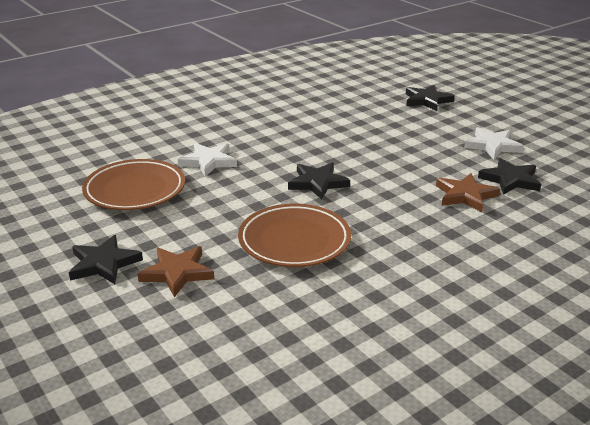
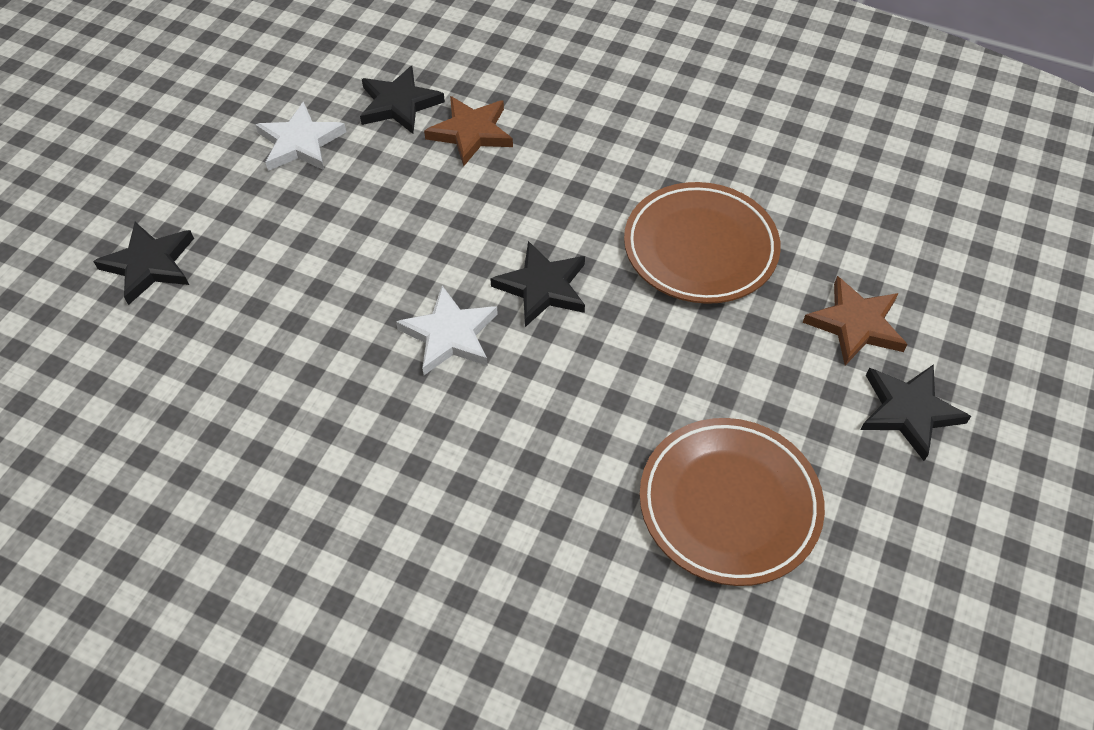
camera: 120 degrees left, 25 degrees up
(209, 162) = (572, 458): white star -> white star (449, 335)

